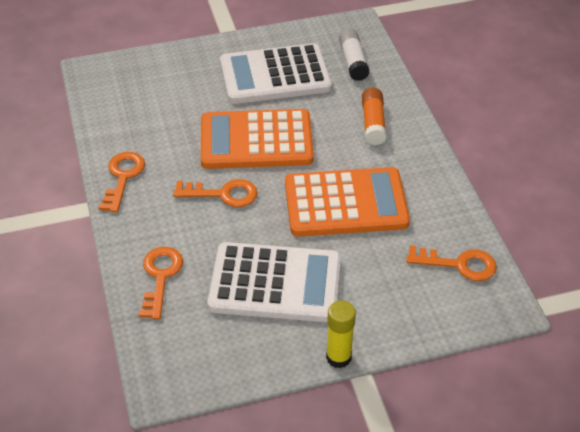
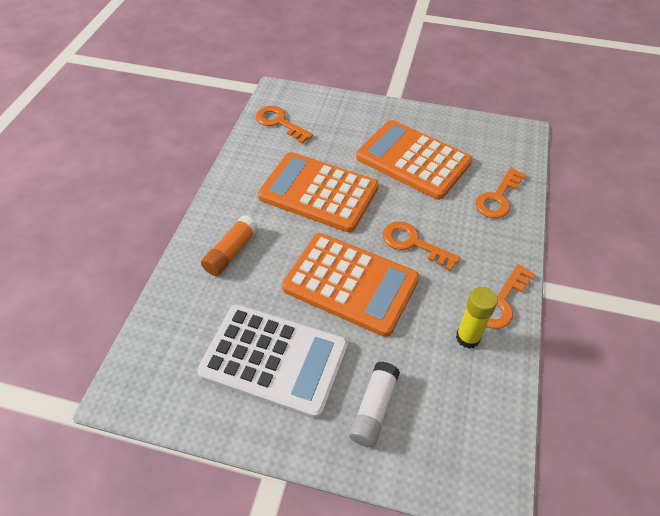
camera: 150 degrees left, 5 degrees up
(275, 283) = (413, 160): white calculator -> orange calculator
(338, 357) = (400, 107): yellow glue stick -> yellow glue stick (468, 337)
(353, 61) = (179, 336): white glue stick -> white glue stick (374, 409)

